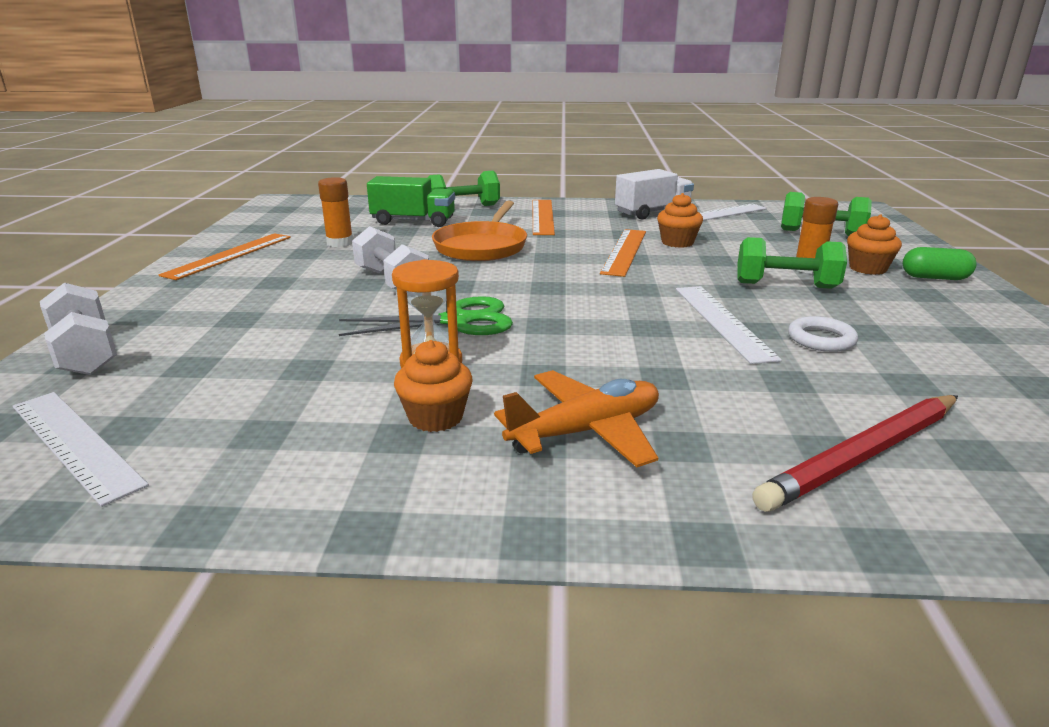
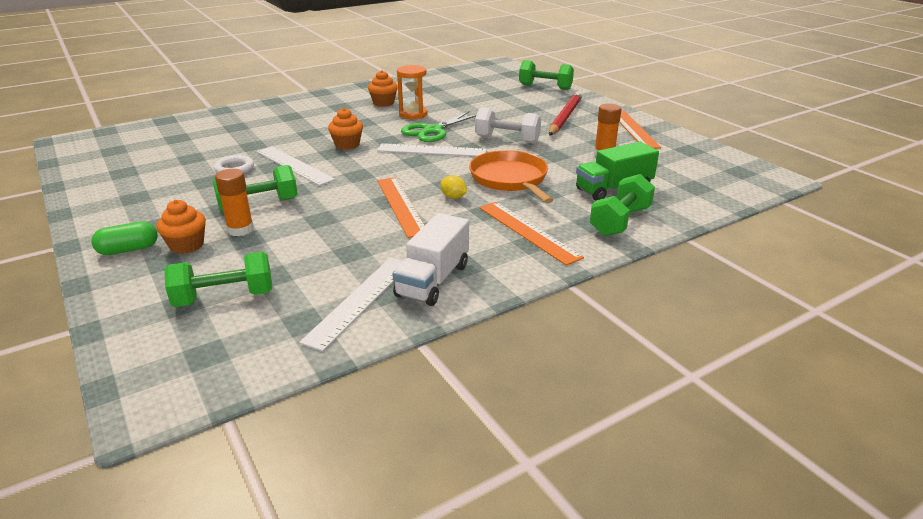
camera: 145 degrees right, 5 degrees up
(74, 443) = (477, 76): white ruler -> white ruler (431, 150)
(85, 353) = (545, 87): white dumbbell -> green dumbbell
(564, 246) = (453, 197): none -> yellow lemon
(586, 432) = (326, 111): orange plane -> none
(677, 242) = (367, 231): orange cupcake -> orange cupcake (347, 145)
(863, 456) = (222, 127): red pencil -> red pencil (565, 117)

